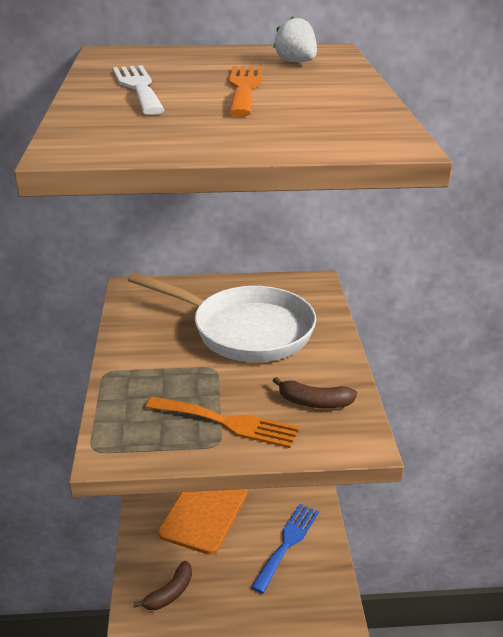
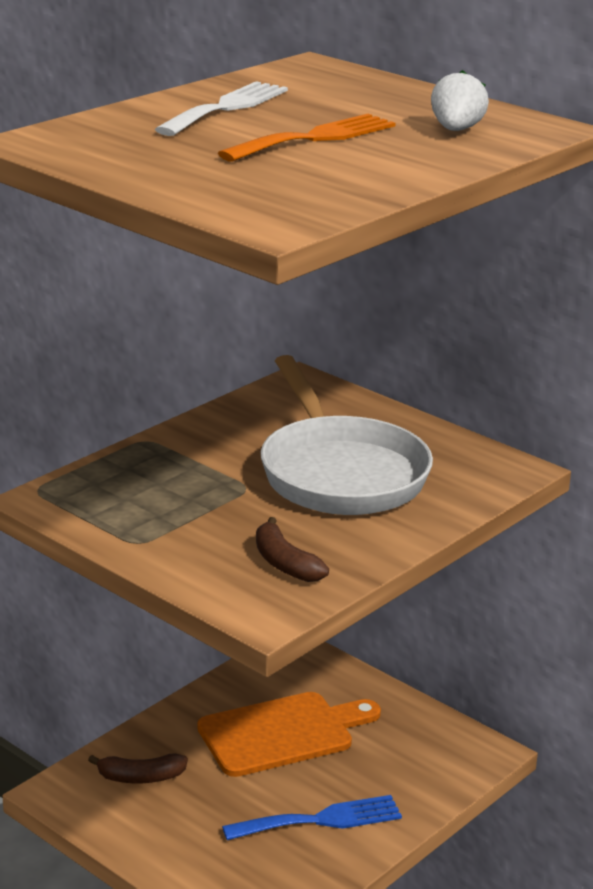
camera: 45 degrees right, 5 degrees down
(228, 423) = (175, 533): orange fork -> none

